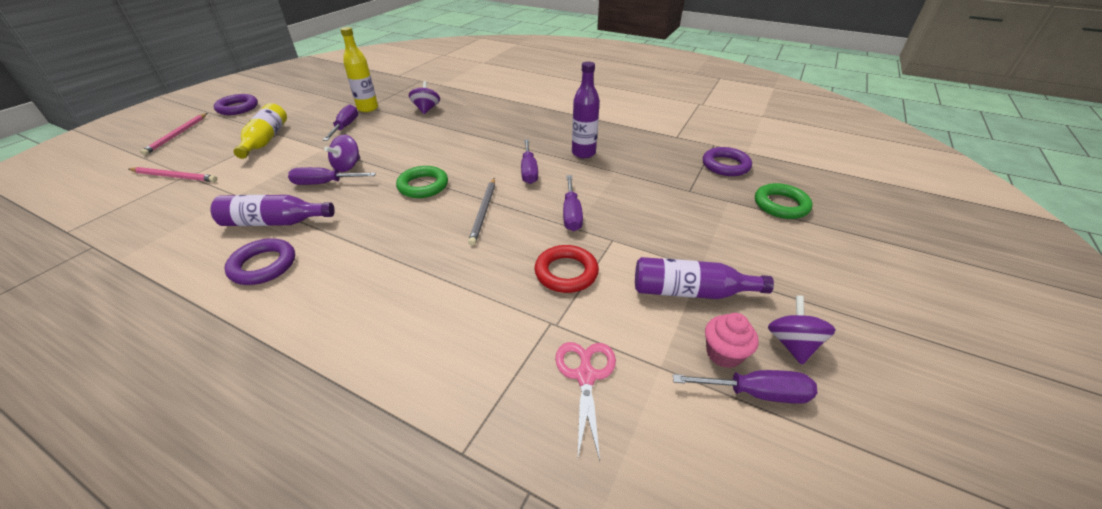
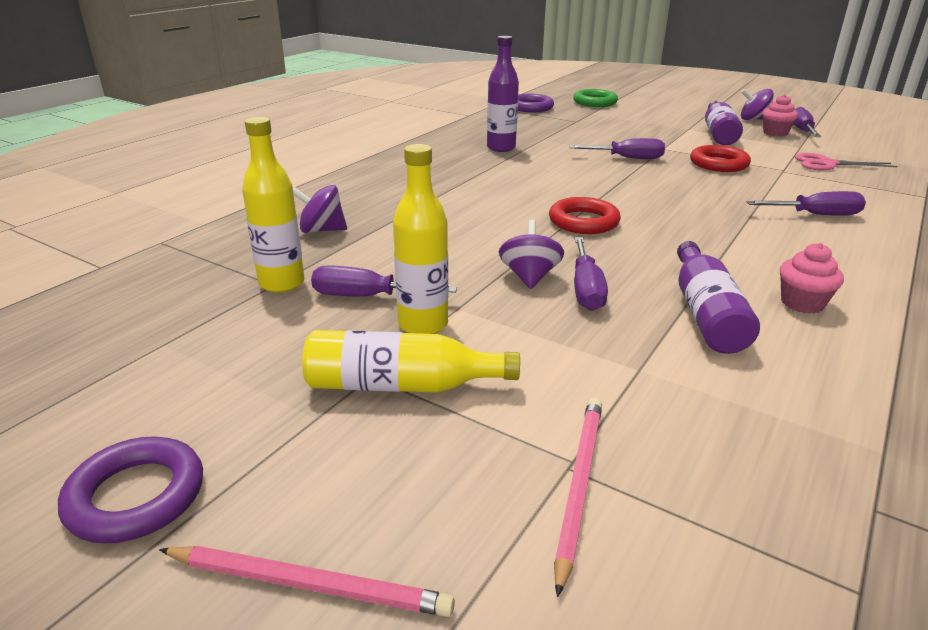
camera: 85 degrees left, 10 degrees down
(263, 265) = (802, 303): purple ring -> pink cupcake
(312, 141) = (423, 324): none -> yellow bottle
(347, 166) = (529, 277): purple spinning top -> purple spinning top turned 120 degrees counterclockwise
(423, 186) = (583, 222): green ring -> red ring
(483, 212) = (635, 191): grey pencil -> none
(529, 171) = (542, 171): purple screwdriver -> purple screwdriver (816, 215)

